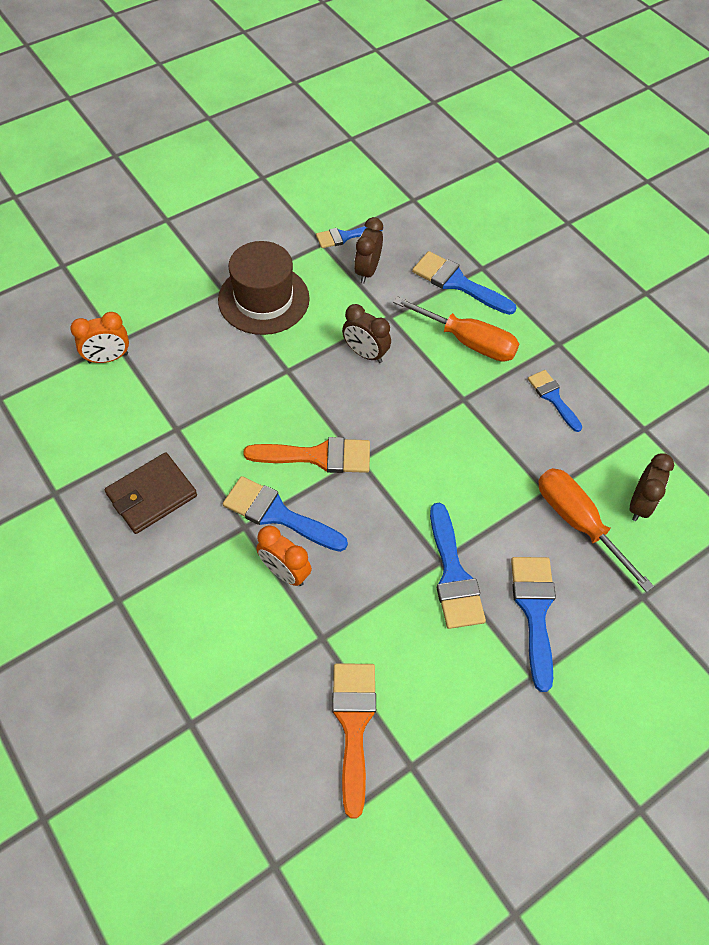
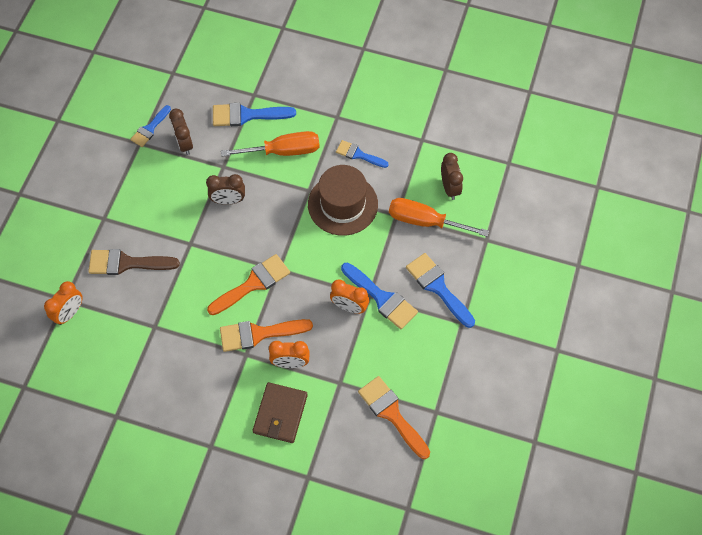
camera: 35 degrees left, 5 degrees up
(152, 495) = (176, 375): brown wallet -> brown wallet (280, 414)
(206, 347) = (126, 263): none -> brown brush
(263, 299) = (135, 207): brown hat -> brown hat (342, 204)
(277, 514) = (258, 334): blue brush -> orange brush
(406, 557) = (349, 307): none -> orange clock

